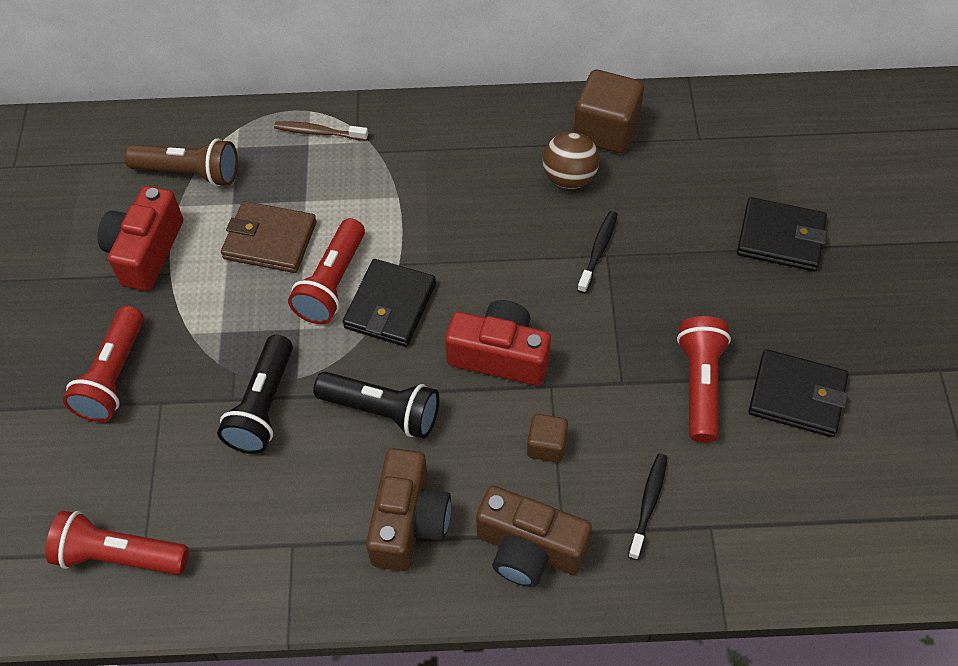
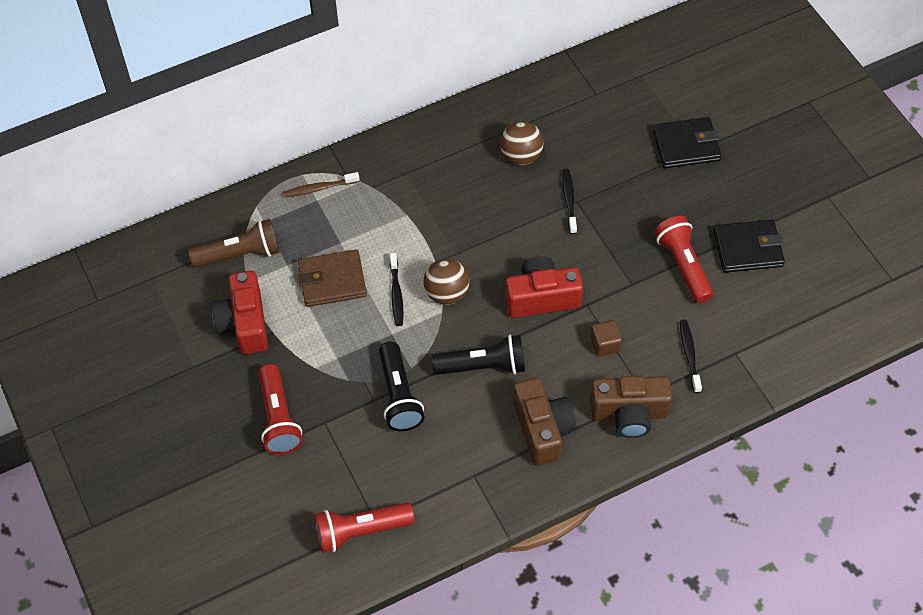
camera: 25 degrees left, 0 degrees up
(332, 283) = (396, 294): red flashlight -> black toothbrush
(390, 306) = (446, 293): black wallet -> brown ball
(606, 130) = (528, 111): brown cube -> none

